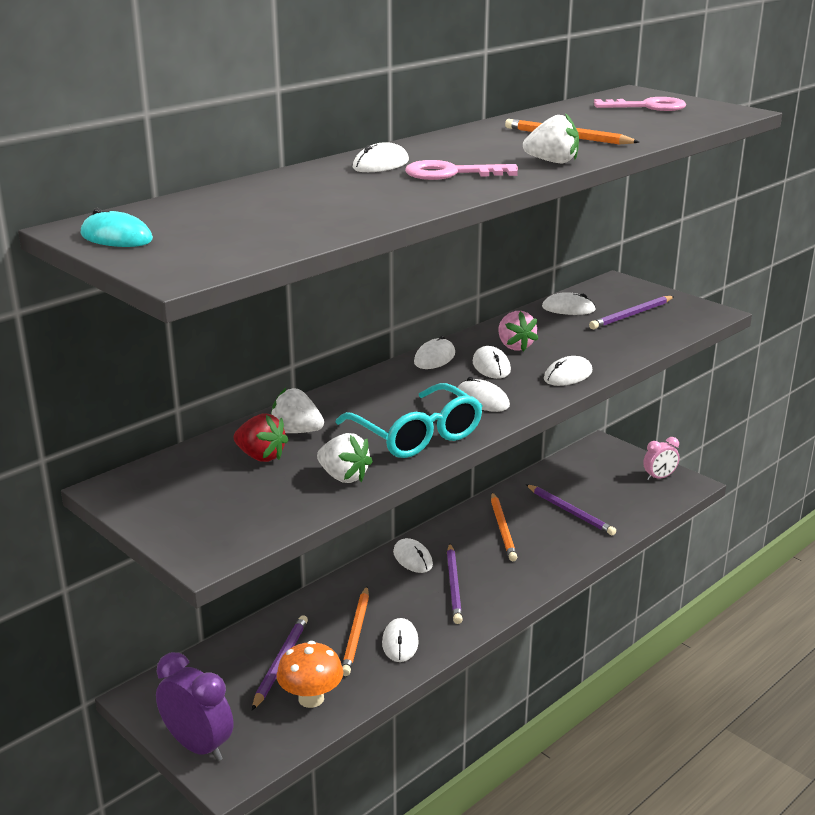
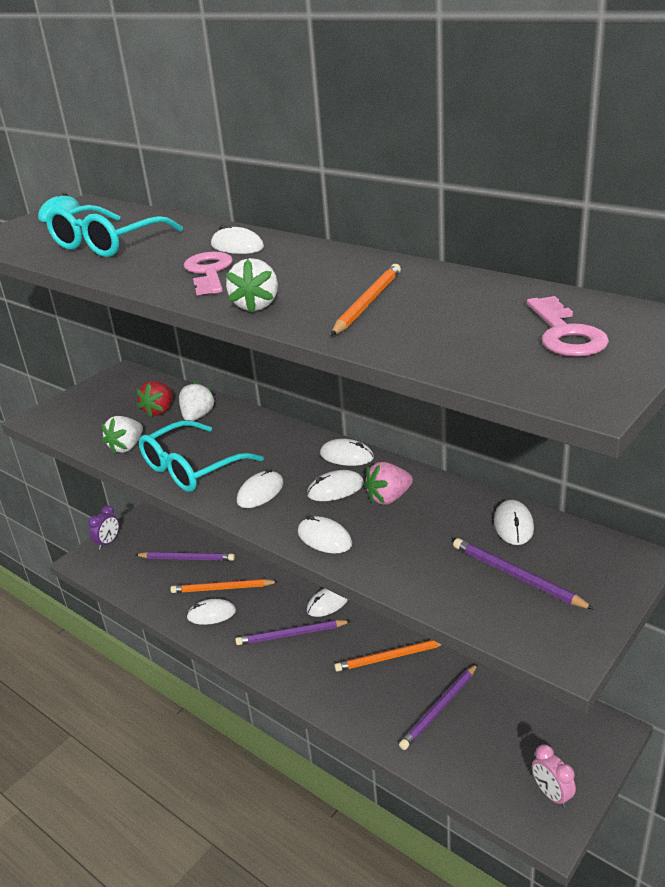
camera: 85 degrees right, 5 degrees up
(198, 746) = (108, 542): purple clock -> purple clock, size x0.60
(304, 210) = (107, 244): none -> turquoise glasses
(311, 698) = (149, 580): orange mushroom -> none

